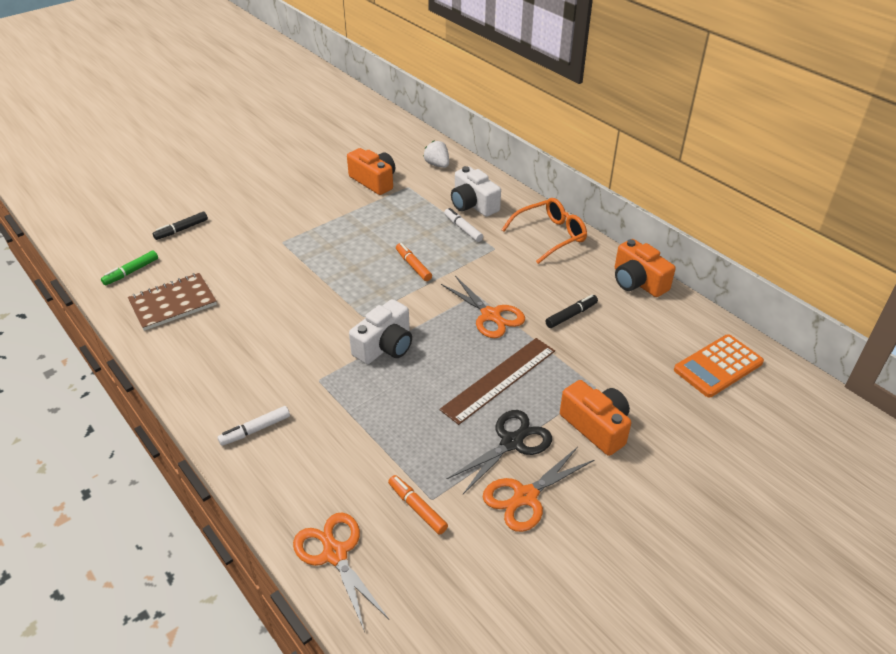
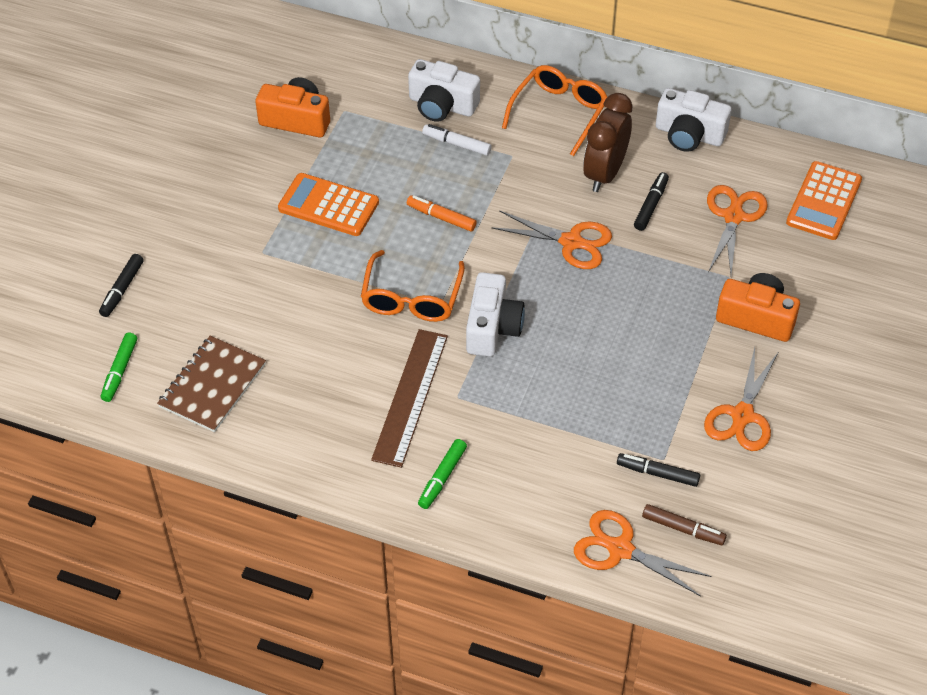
camera: 30 degrees left, 10 degrees up
(255, 430) = (442, 477): white marker -> green marker
(347, 232) = (328, 206): none -> orange calculator
(348, 305) = (411, 298): none -> orange glasses
(400, 565) = (683, 529): none -> brown marker
(417, 508) = (657, 473): orange marker -> black marker
(437, 165) = (353, 63): white strawberry -> none
(499, 379) = (634, 311): brown ruler -> brown ruler (410, 397)
(511, 442) = (693, 370): black scissors -> none
(552, 282) = (605, 173): none -> brown clock
(632, 347) = (733, 216): none -> orange scissors
(637, 282) = (689, 134): orange camera -> white camera

